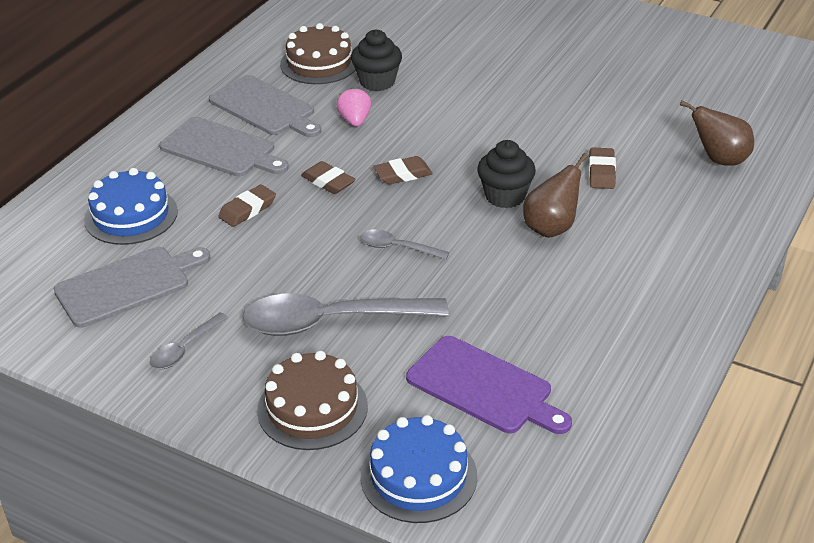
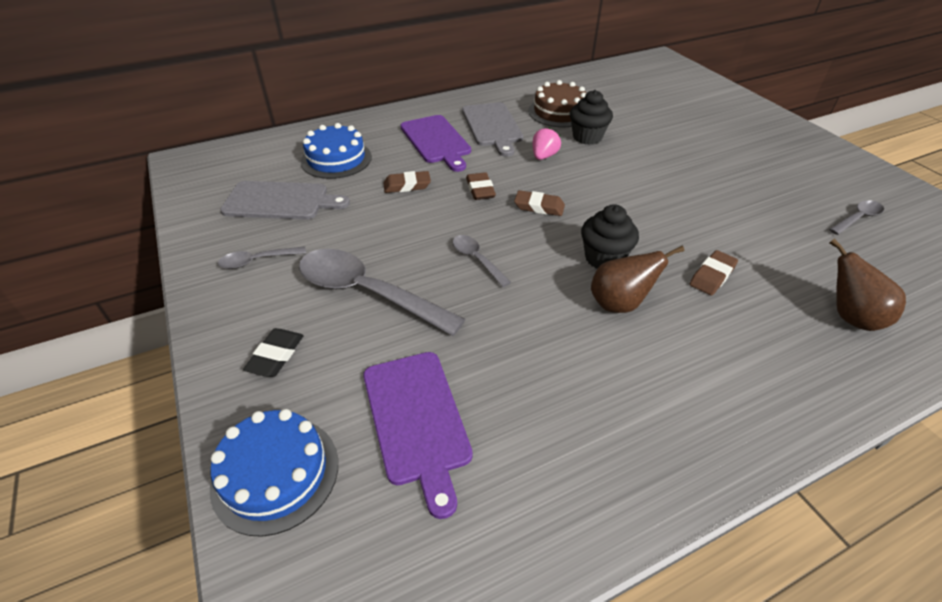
camera: 35 degrees right, 5 degrees up
(221, 149) = (436, 141): grey cutting board -> purple cutting board
(312, 408) = (276, 355): brown cake -> black eraser
(671, 72) = (857, 218): none -> grey spoon

